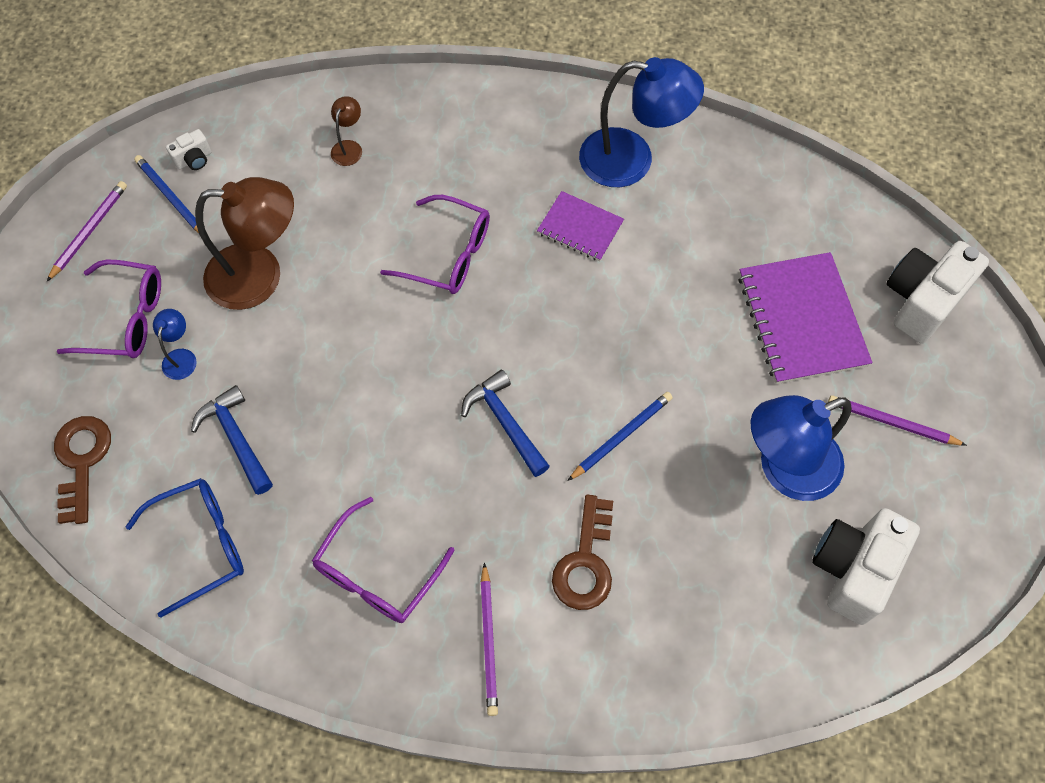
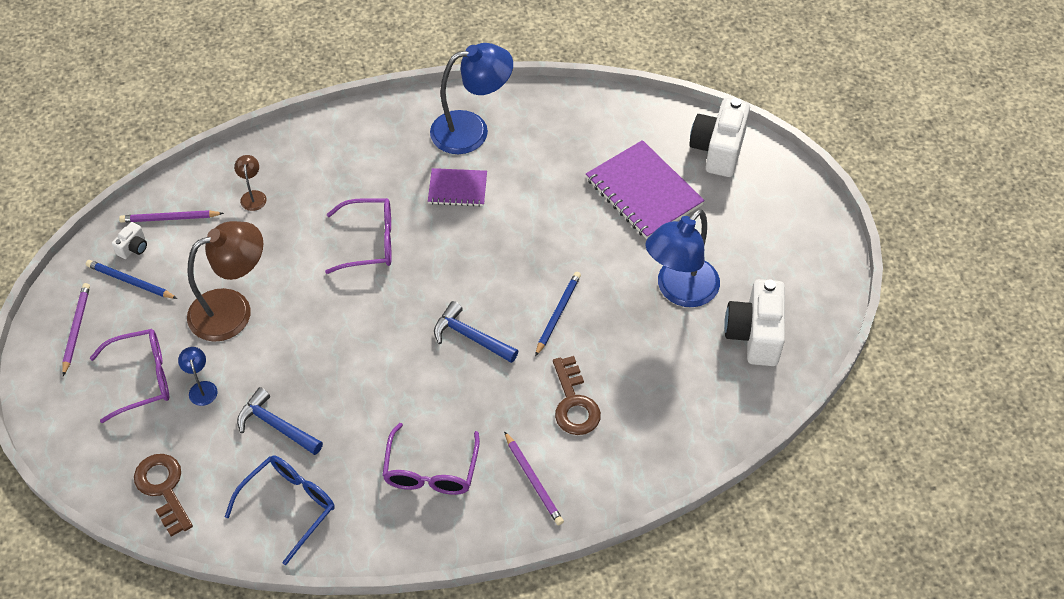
camera: 25 degrees left, 10 degrees down
(892, 423) = (735, 234): purple pencil -> purple pencil (170, 218)

